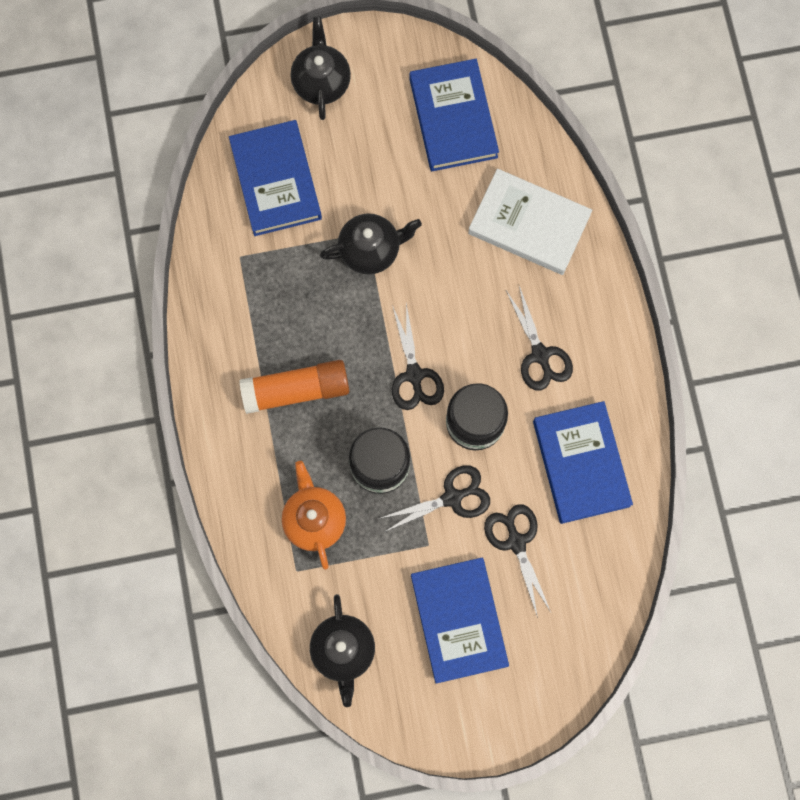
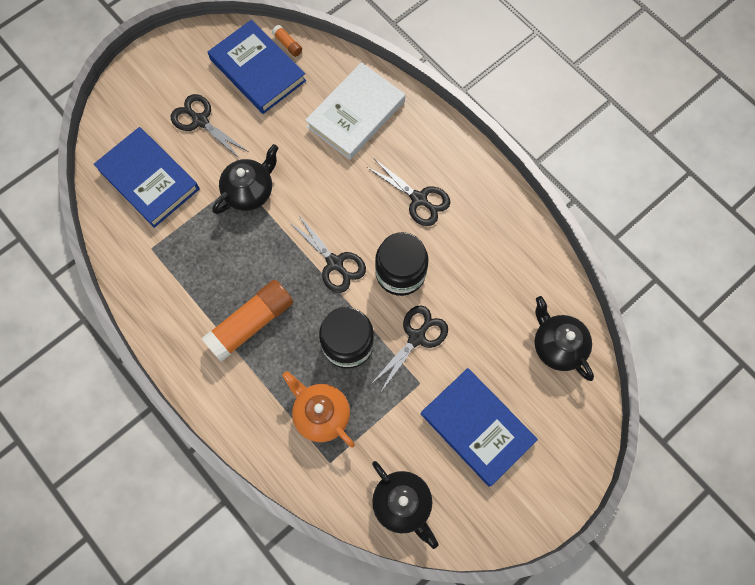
camera: 30 degrees left, 5 degrees down
(321, 82) = (145, 93): black teapot -> black teapot (557, 345)
(501, 105) = (287, 44): none -> orange glue stick
(516, 542) = (484, 343): black scissors -> black scissors (200, 120)
(529, 224) = (356, 114): white book -> white book turned 45 degrees counterclockwise
(581, 463) = (495, 260): blue book -> none

